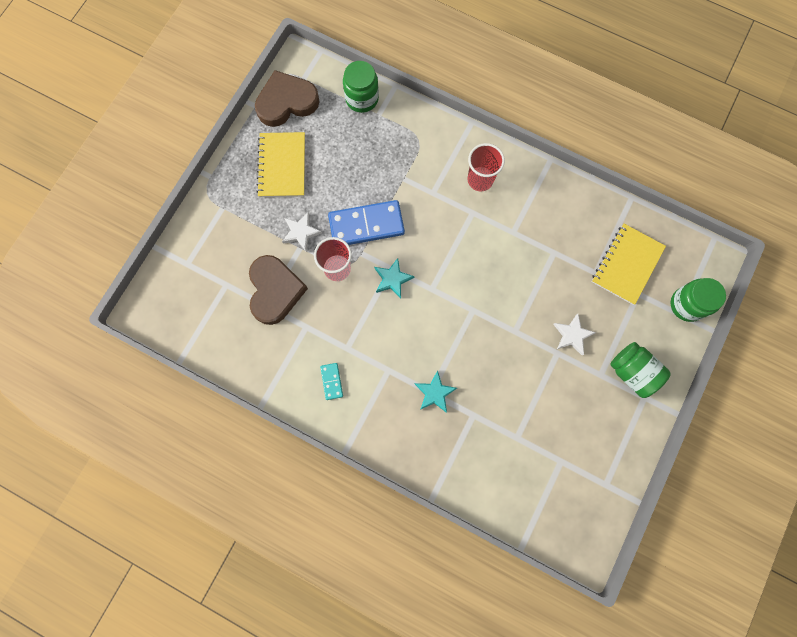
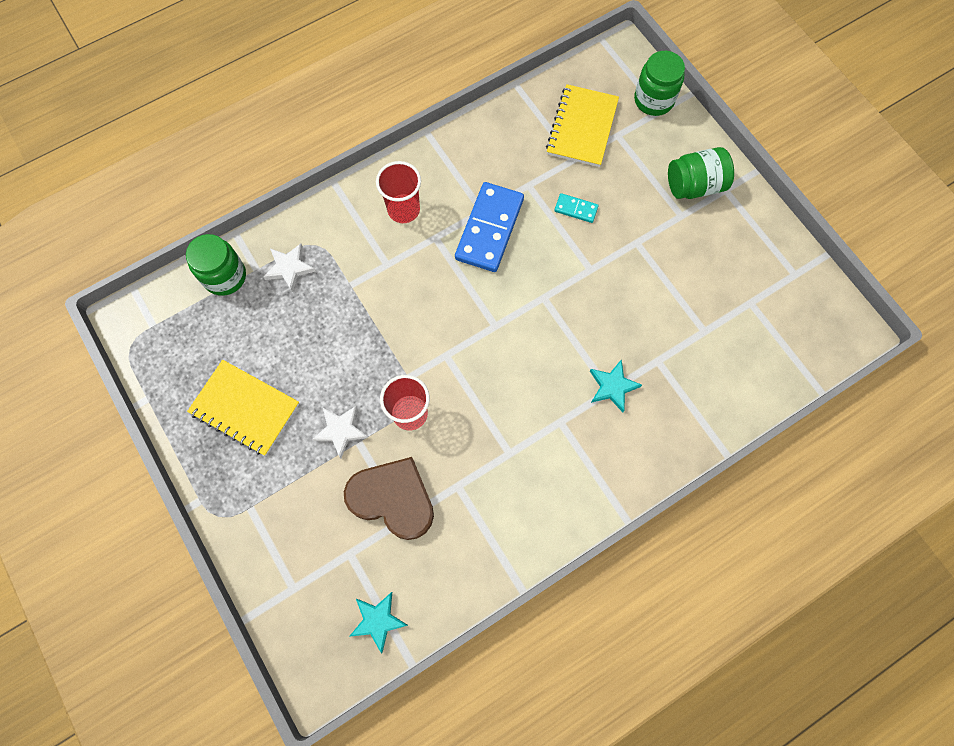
camera: 60 degrees left, 5 degrees down
(286, 102) = (169, 360): brown heart -> none
(331, 381) = (538, 491): turquoise domino -> turquoise domino (576, 209)
(366, 225) = (378, 353): blue domino -> blue domino (489, 229)
(392, 279) = (459, 360): turquoise star -> turquoise star (378, 620)
(572, 335) = (626, 218): white star -> white star (289, 268)
(627, 265) = (582, 127): yellow notebook -> yellow notebook turned 45 degrees clockwise

